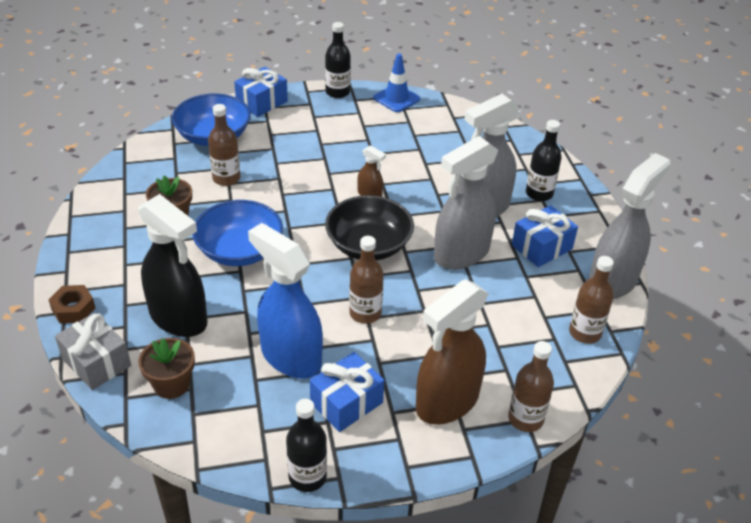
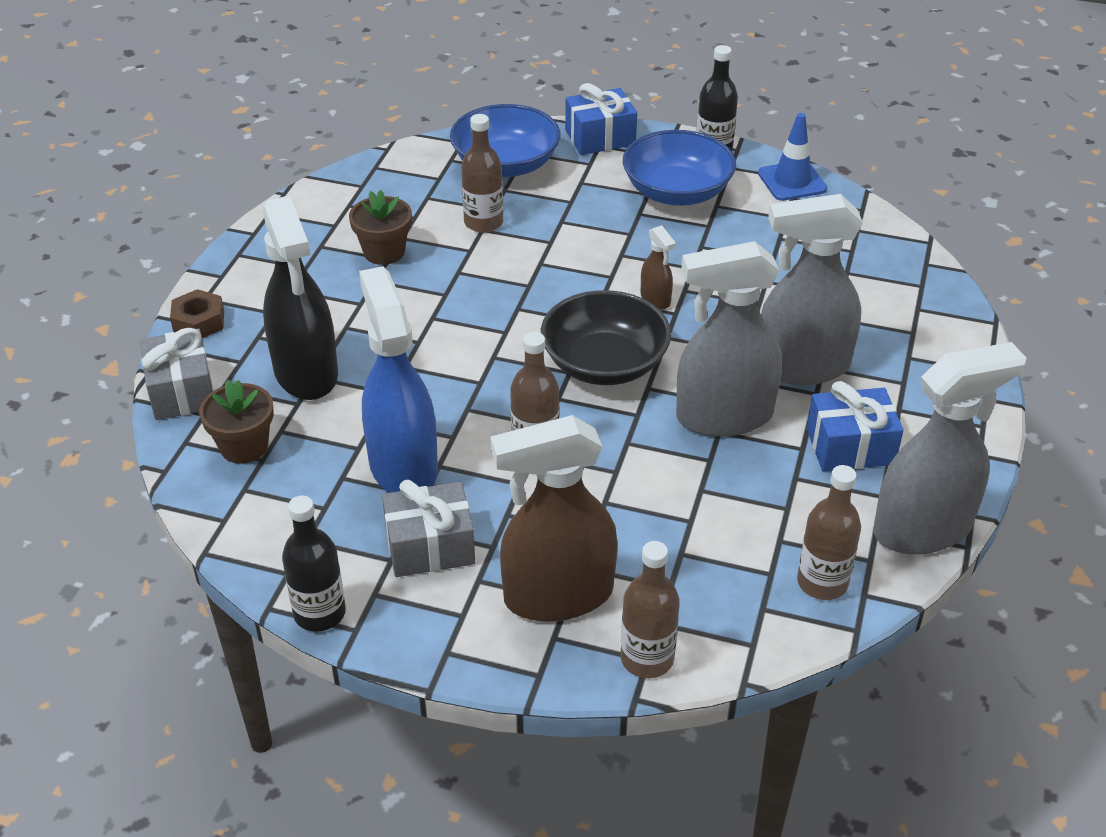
camera: 30 degrees right, 0 degrees up
(239, 250) = (435, 317): blue bowl -> blue bowl (677, 192)
(346, 402) = (430, 546): blue gift -> grey gift
(539, 193) = (905, 372): black bottle -> none

